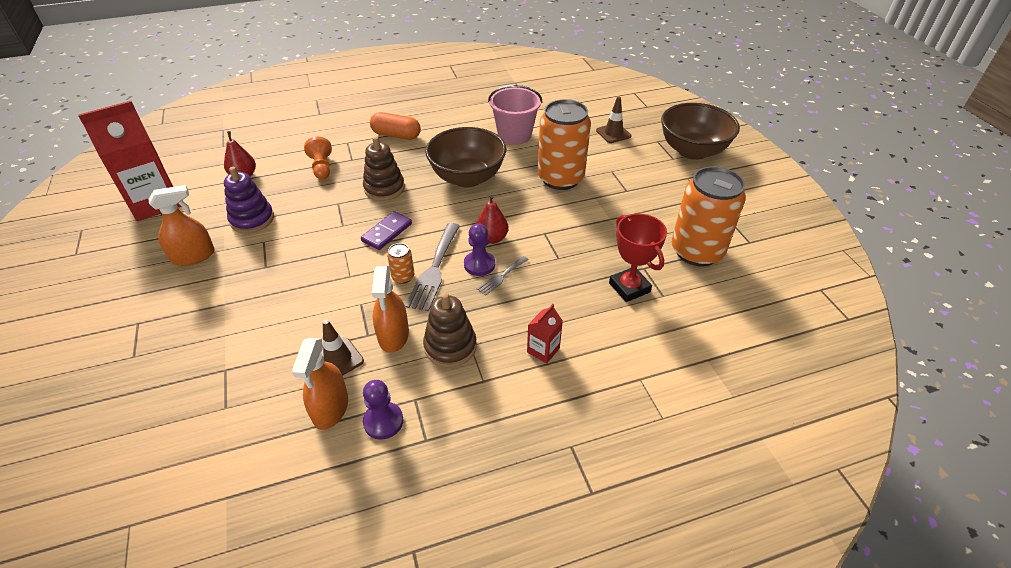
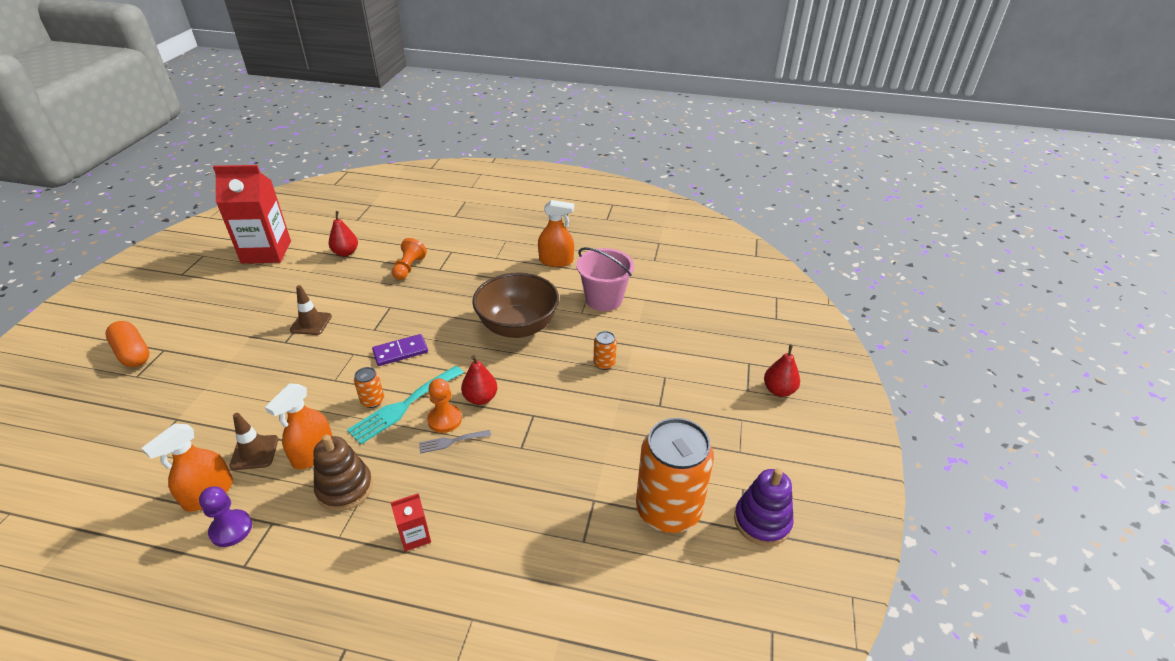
camera: 30 degrees right, 5 degrees down
(193, 256) = (247, 310): orange spray bottle -> orange spray bottle (556, 261)
(252, 219) = (315, 295): purple stacking toy -> purple stacking toy (762, 521)
(384, 188) = (438, 308): brown stacking toy -> none
(396, 135) = (497, 259): orange capsule -> orange capsule (133, 353)
(434, 269) = (403, 406): grey fork -> turquoise fork
(479, 264) = (445, 419): purple pawn -> orange pawn
(560, 178) = (604, 363): orange can -> orange can, size x0.41
(613, 133) = (707, 335): brown traffic cone -> brown traffic cone (311, 323)
(629, 287) = (557, 514): red trophy -> none
(692, 151) = (778, 390): brown bowl -> red pear

